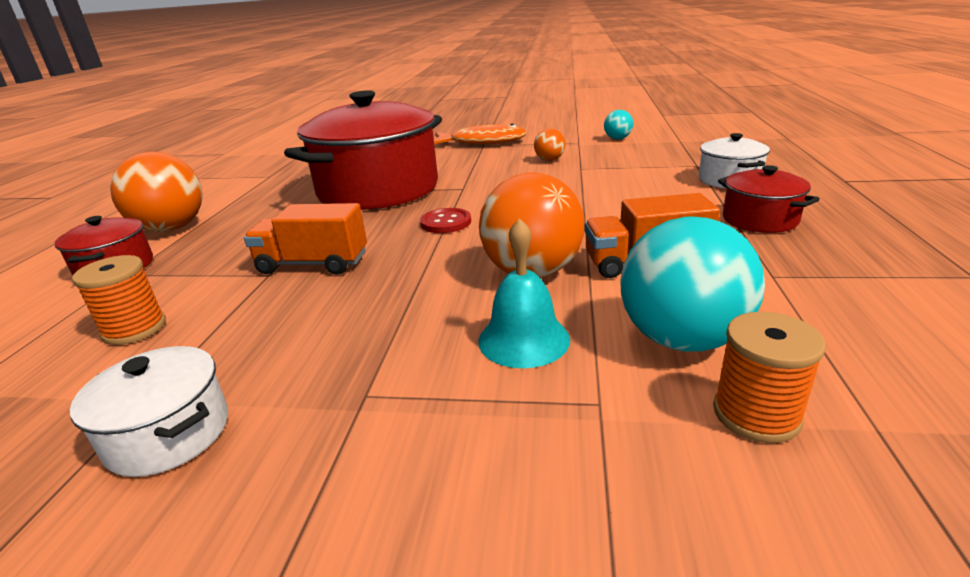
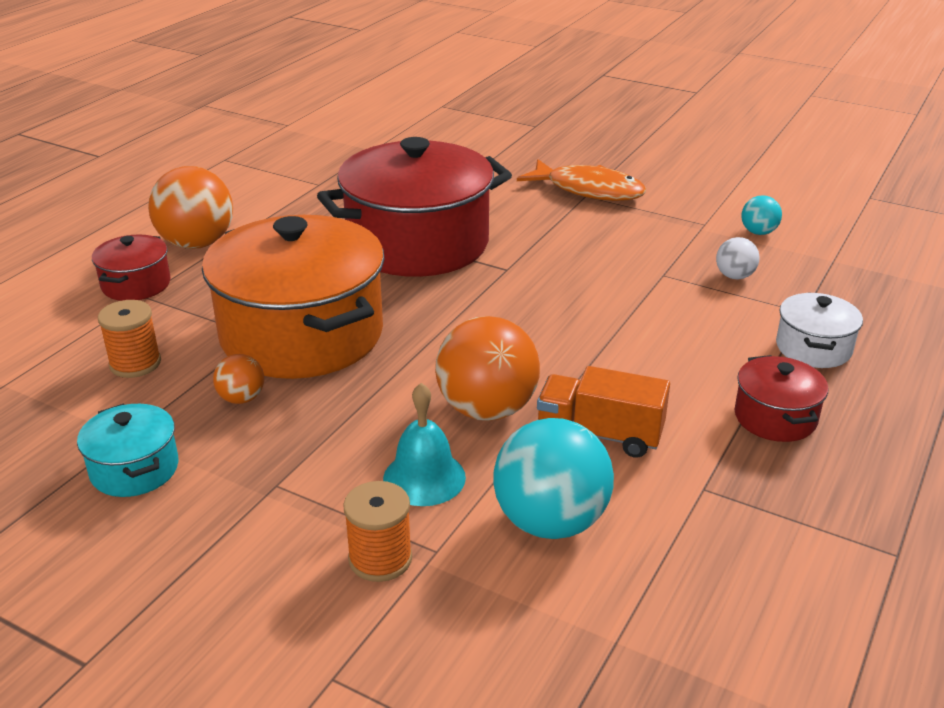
camera: 20 degrees right, 5 degrees up
(169, 434) = (134, 469): white pot -> turquoise pot
(313, 264) = (302, 335): orange truck -> orange pot
(446, 222) = (454, 318): red button -> none
(549, 160) = (640, 248): orange ball -> orange ball (241, 398)
(629, 159) = (734, 276): none -> white ball
(756, 414) = (540, 600): orange spool -> orange spool (380, 559)

